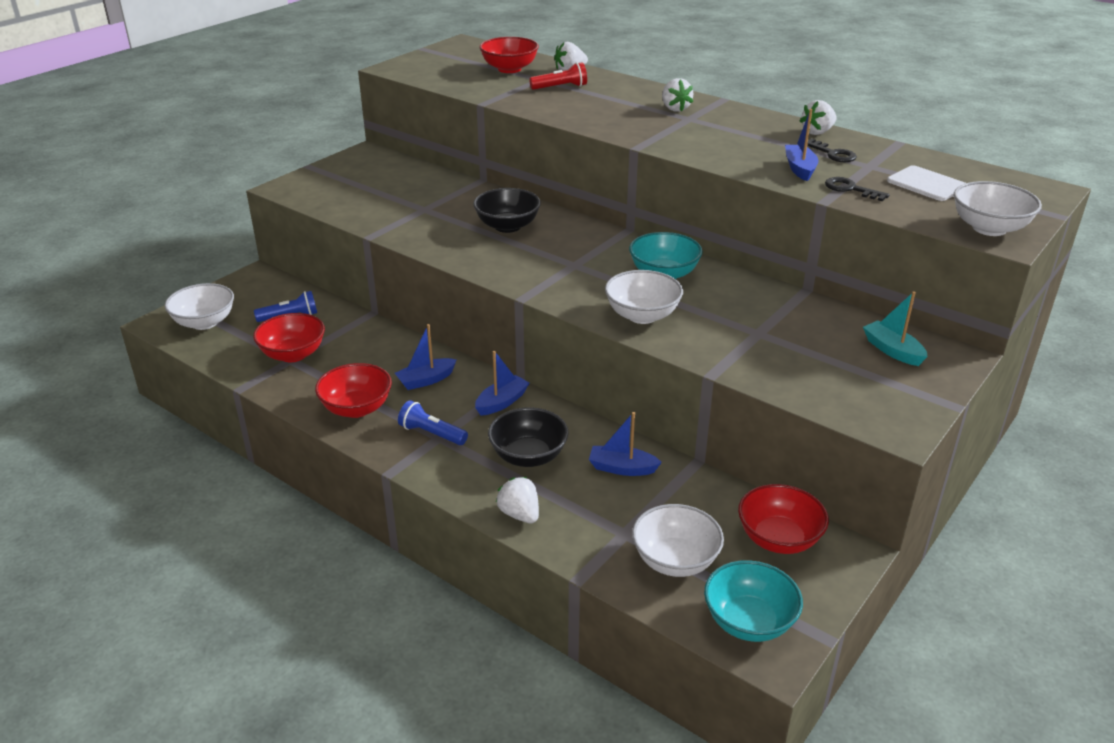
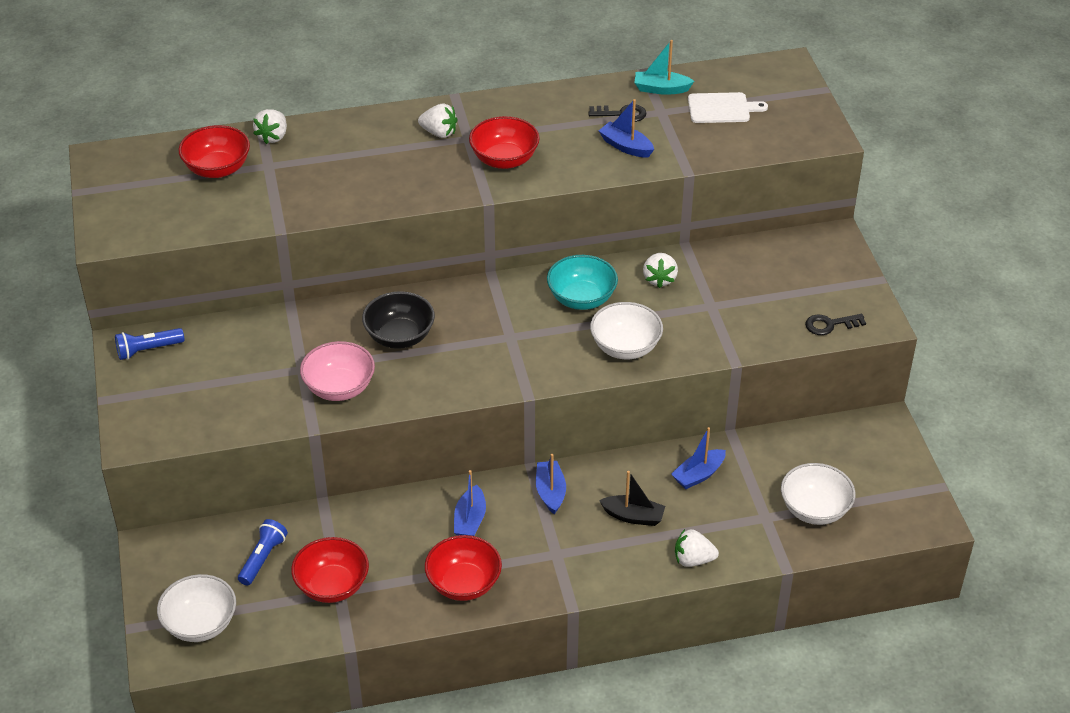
camera: 50 degrees left, 10 degrees up
(424, 228) = (339, 388): none -> pink bowl
(432, 433) = (547, 556): blue flashlight -> blue flashlight (148, 350)
(528, 456) = (633, 516): black bowl -> black boat
(560, 87) = (306, 165): red flashlight -> none
(749, 622) = (897, 512): turquoise bowl -> none
(778, 539) = (843, 447): red bowl -> red bowl (504, 160)
(817, 132) = (577, 94): white strawberry -> white strawberry (659, 279)
(851, 189) = (685, 147): black key -> black key (830, 325)
(892, 350) = (798, 260): turquoise boat -> turquoise boat (661, 89)
(989, 228) = (805, 131): white bowl -> none

